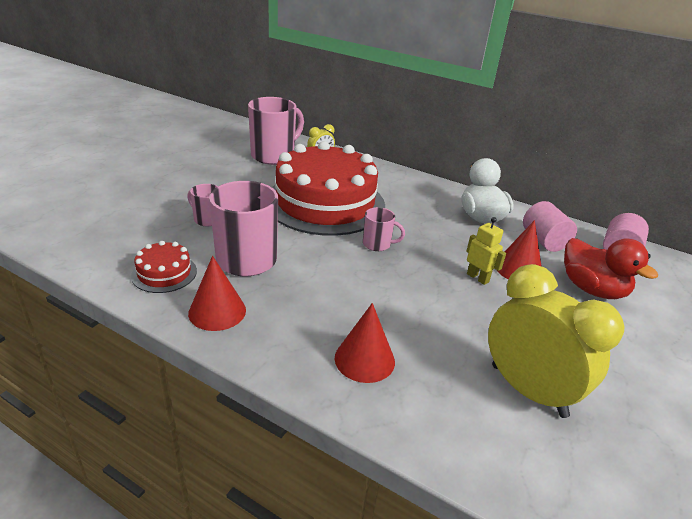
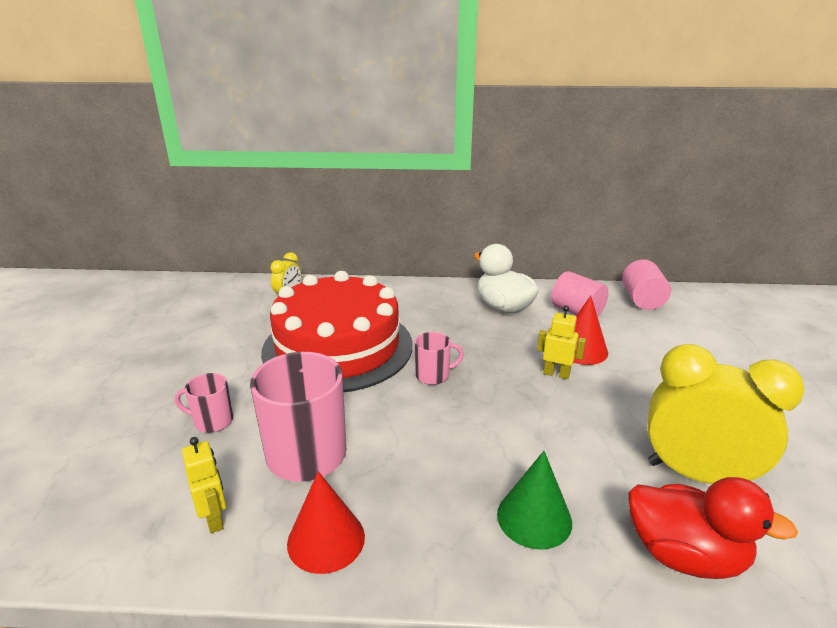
camera: 25 degrees left, 5 degrees down
(164, 273) = (214, 519): red cake -> yellow robot
(274, 156) = (230, 309): pink mug -> none
(364, 359) = (534, 518): red cone -> green cone
(592, 289) = (654, 346): red duck -> red duck (685, 555)

